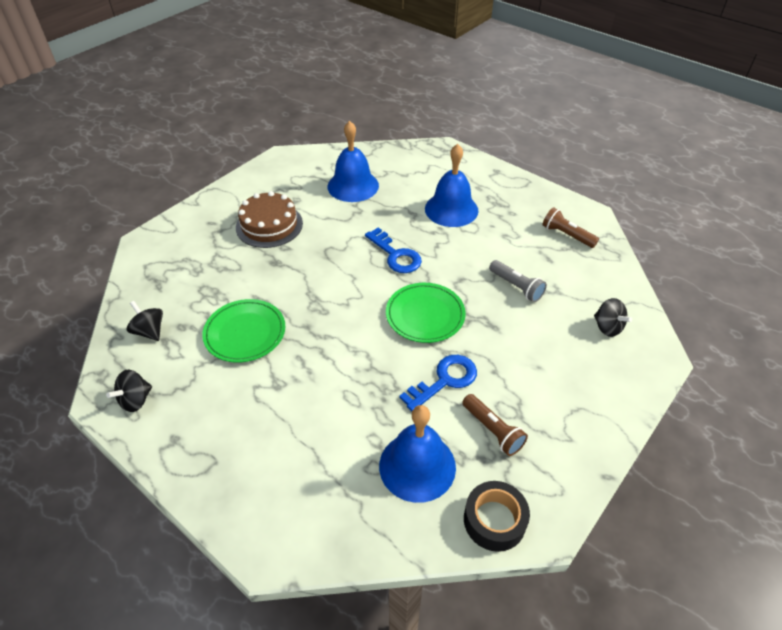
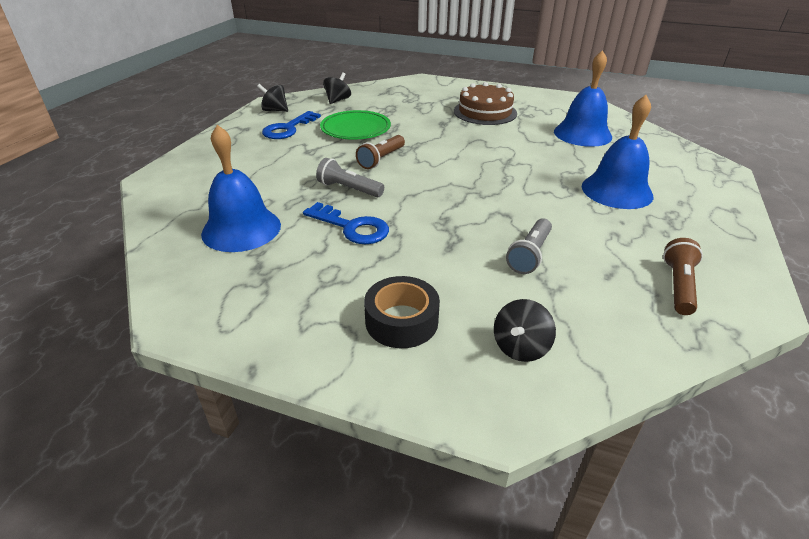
camera: 70 degrees right, 10 degrees down
(377, 368) = (349, 189): none -> grey flashlight
(395, 255) = (506, 172): blue key -> blue key (288, 129)
(425, 315) = (434, 202): green plate -> none
(492, 430) = (297, 267): brown flashlight -> brown flashlight (381, 159)
(494, 520) = (183, 284): black tape -> black tape (401, 321)

